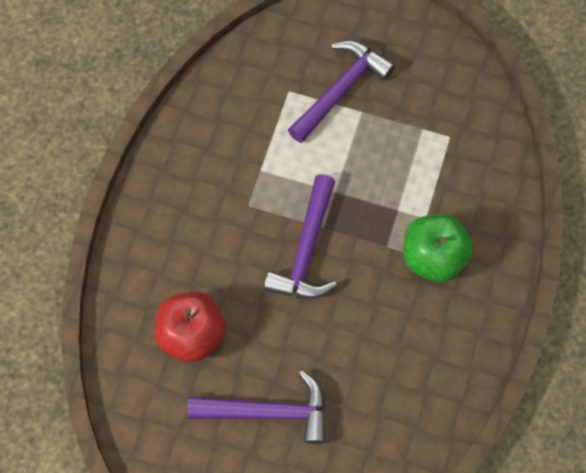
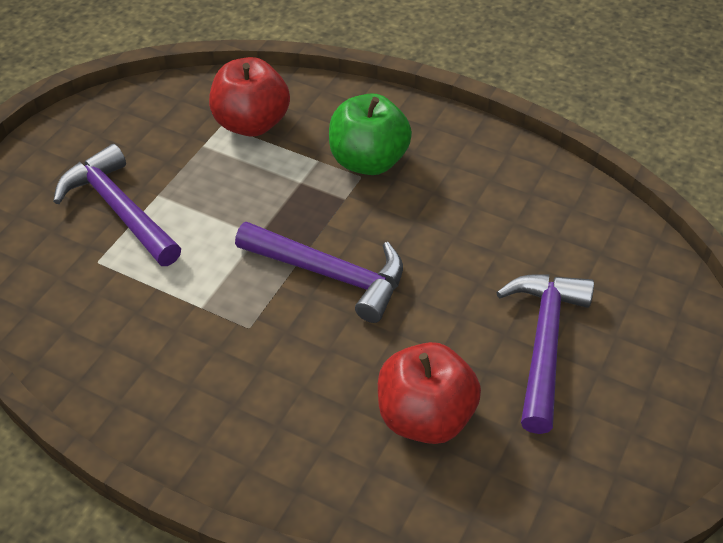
camera: 80 degrees left, 20 degrees down
(456, 158) = (251, 124): none -> red apple

